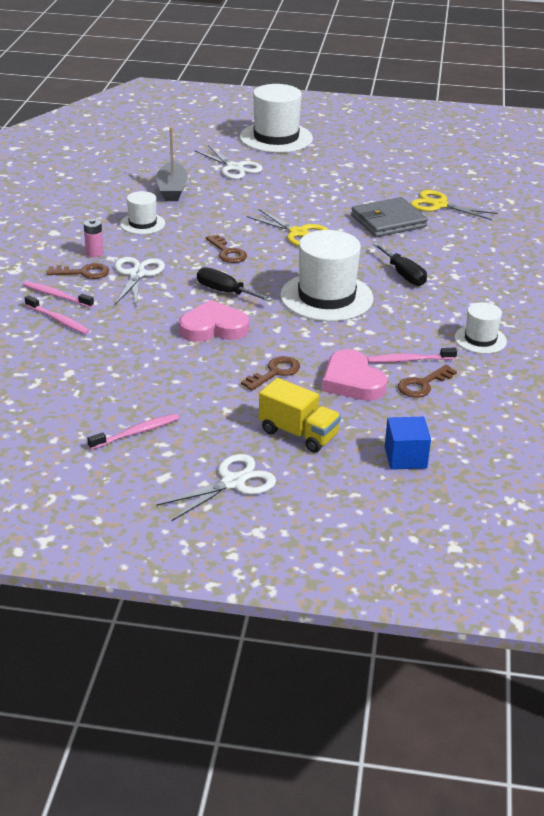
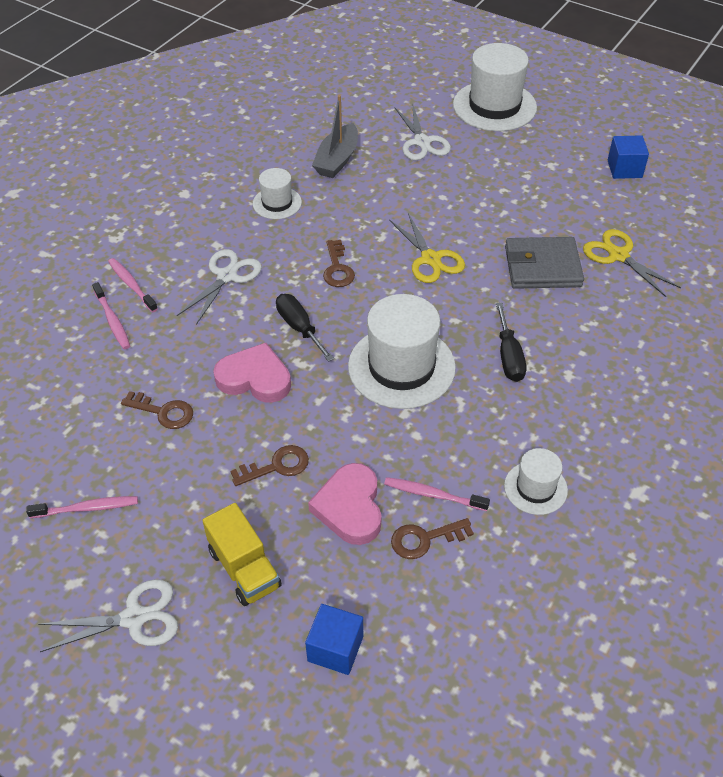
camera: 25 degrees right, 15 degrees up
(83, 273) = (176, 259): brown key -> brown key (163, 412)
(94, 253) = (204, 234): pink battery -> none
(405, 157) = (624, 169): none -> blue cube

